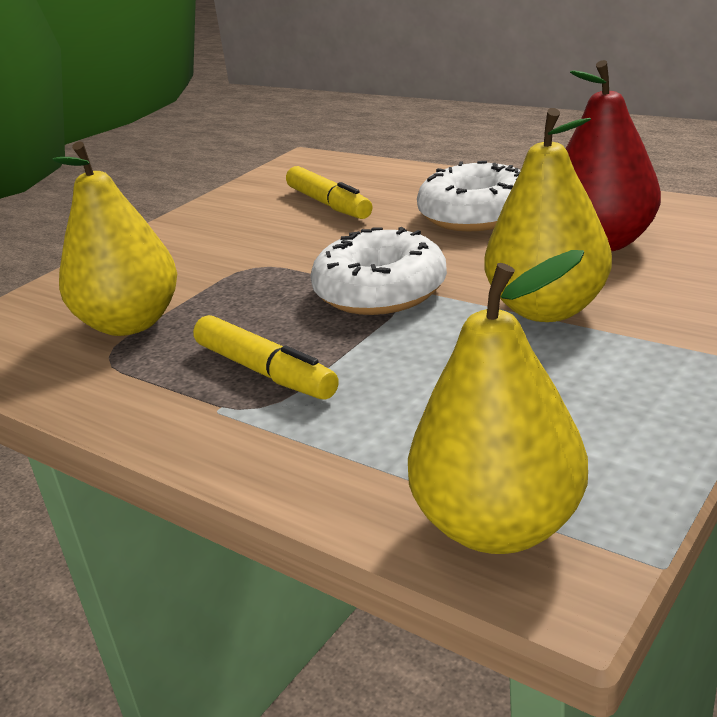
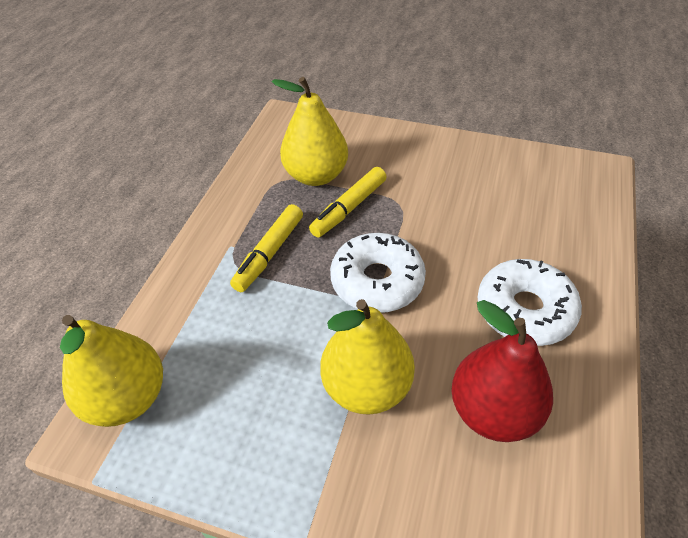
camera: 70 degrees right, 20 degrees up
(329, 204) = (515, 212): yellow marker -> yellow marker (349, 208)

